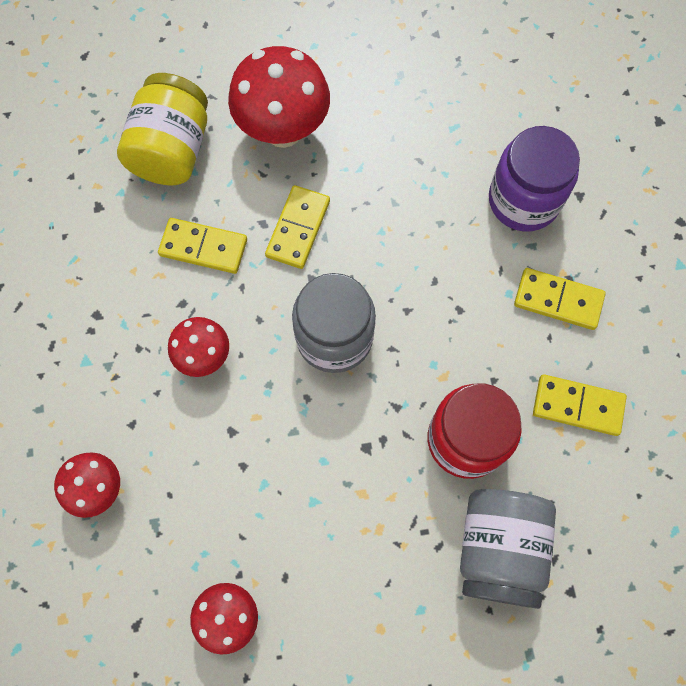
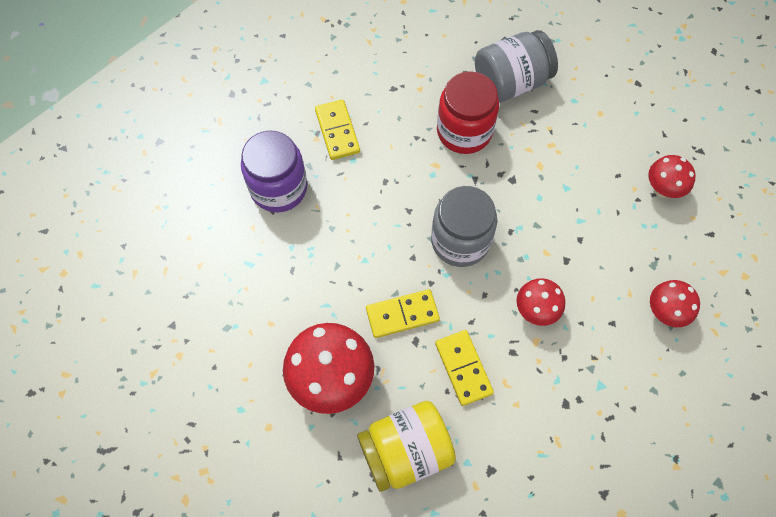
camera: 125 degrees left, 5 degrees down
(577, 406) = (398, 87): yellow domino -> none

